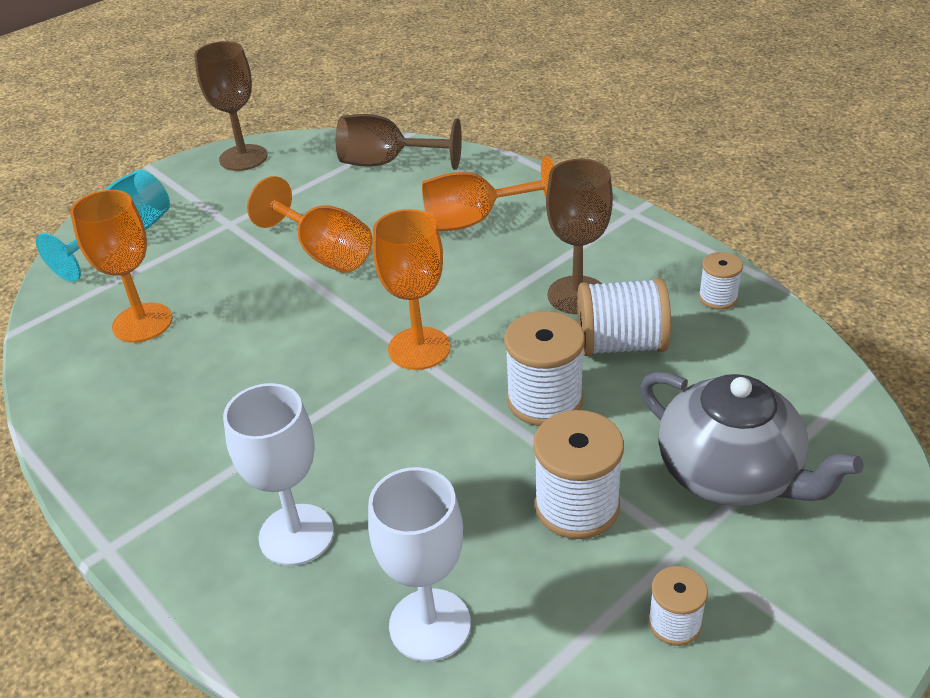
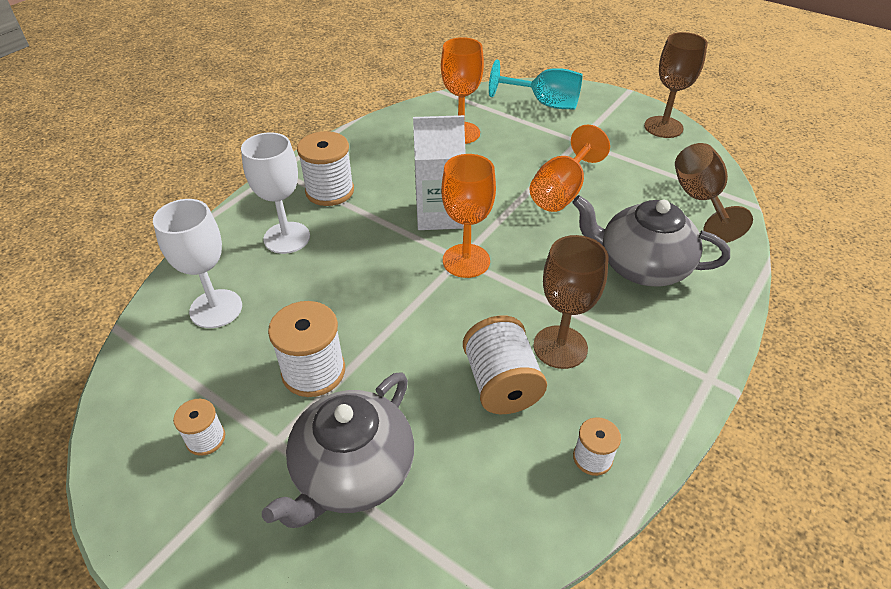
camera: 75 degrees right, 5 degrees up
(319, 363) = (439, 215): none -> white carton
(475, 220) = (641, 266): orange goblet -> grey teapot
(544, 400) = (422, 340): white spool -> white spool (330, 191)

